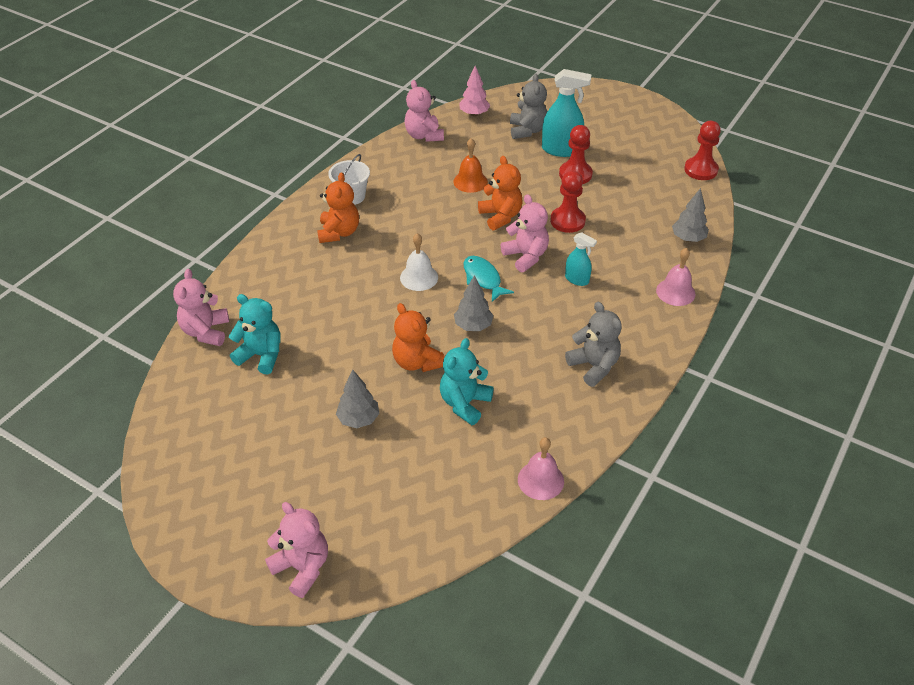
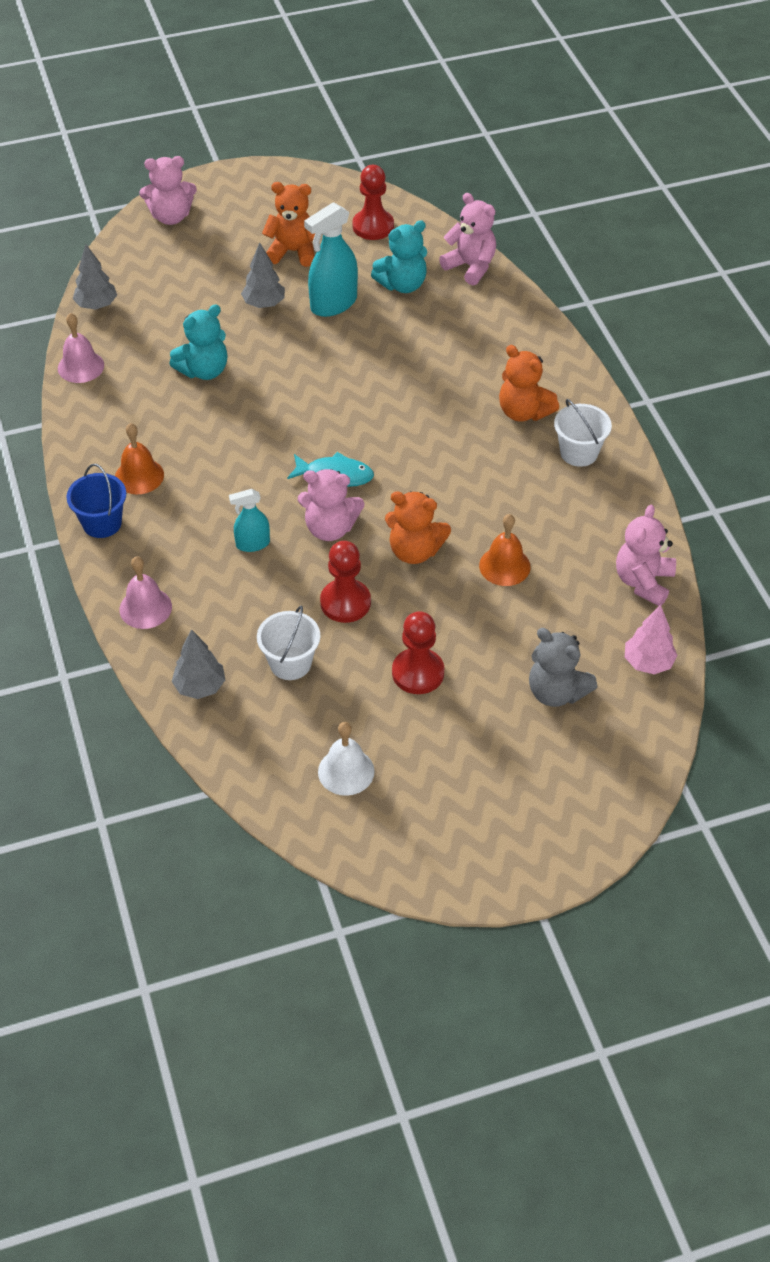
camera: 130 degrees right, 5 degrees up
(417, 362) = (283, 369): orange teddy bear -> orange teddy bear (293, 252)
(419, 277) = (390, 431): white bell -> white bell (346, 771)
(424, 135) = (643, 582): pink teddy bear -> pink teddy bear turned 90 degrees counterclockwise
(465, 403) = (204, 370): turquoise teddy bear -> turquoise teddy bear turned 75 degrees clockwise
(473, 326) = (282, 429): grey tree -> grey tree (96, 305)
(561, 150) = (480, 696): turquoise spray bottle -> turquoise spray bottle (333, 304)
(594, 366) = (139, 476): grey teddy bear -> orange bell
(630, 217) = (290, 663): none -> white bucket
(649, 355) = (102, 523): none -> blue bucket
(700, 170) = (292, 811): red pawn -> red pawn (373, 226)

